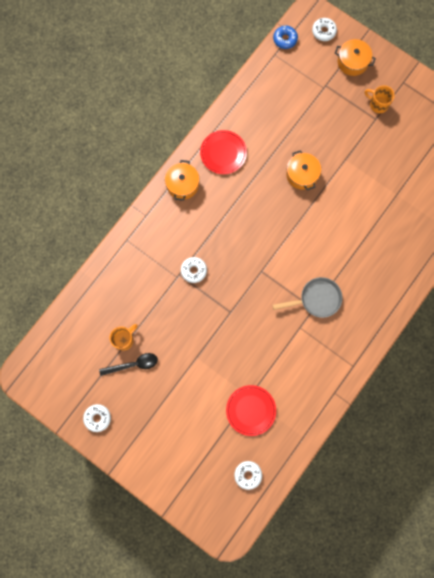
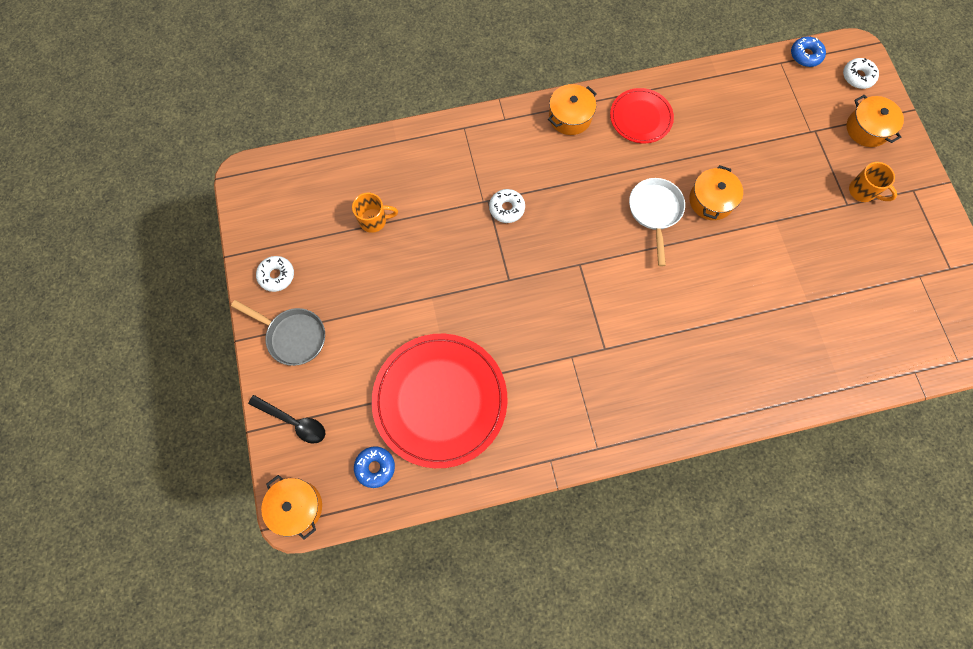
camera: 40 degrees right, 5 degrees down
(133, 364) = (360, 252): black spoon -> black spoon (293, 421)
(225, 530) = (297, 507): none -> orange pot
(248, 475) = (375, 467): white donut -> blue donut
(251, 410) = (440, 400): red plate -> red plate, size x1.86
(277, 206) = (655, 212): none -> white pan
(316, 299) = (617, 341): grey pan -> grey pan (293, 336)
(378, 104) = (862, 191): orange mug -> orange mug turned 150 degrees clockwise

